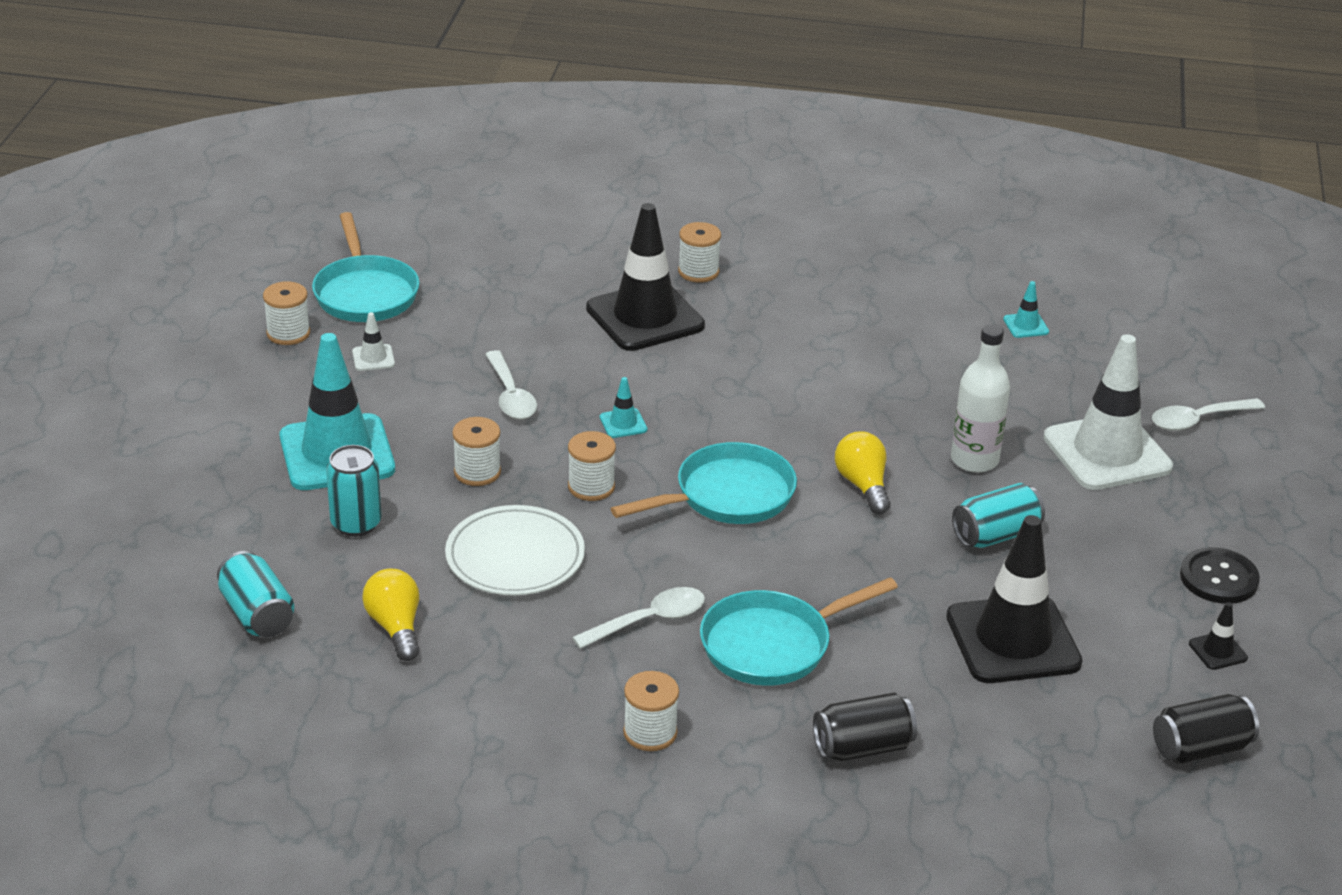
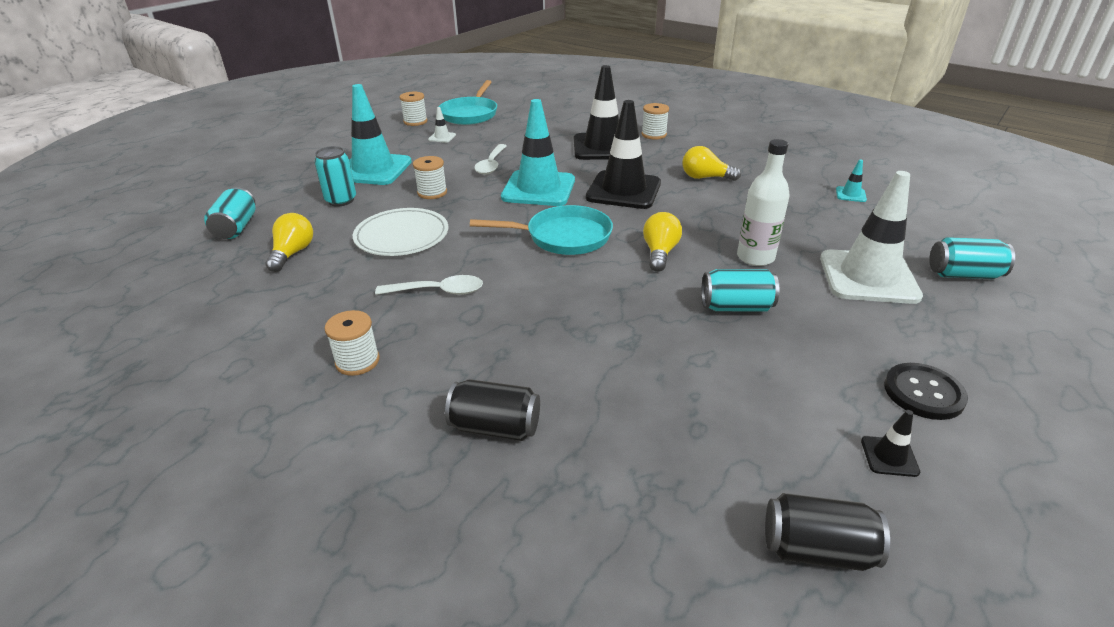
camera: 30 degrees right, 0 degrees up
(591, 487) = (486, 213): white spool -> none
(623, 423) = (538, 189): turquoise traffic cone -> turquoise traffic cone, size x2.48
(772, 645) = (502, 330): turquoise pan -> none
(830, 342) = (705, 177): none -> yellow light bulb
(1013, 640) = (693, 385): black traffic cone -> black traffic cone (623, 190)
(1198, 420) = (963, 274): white spoon -> turquoise can

